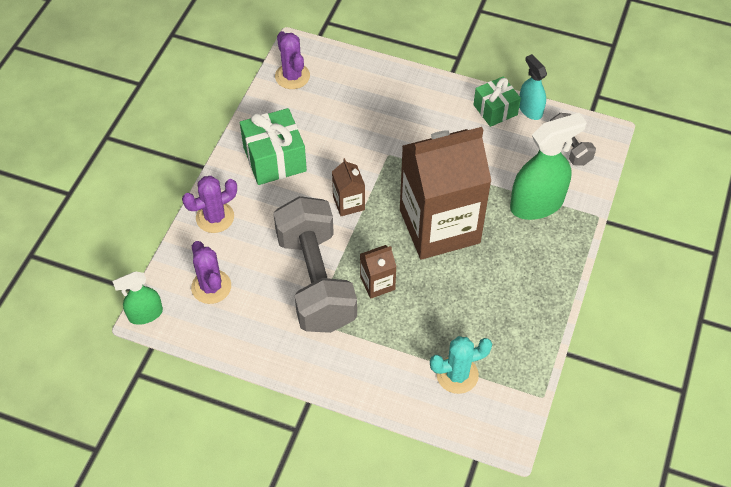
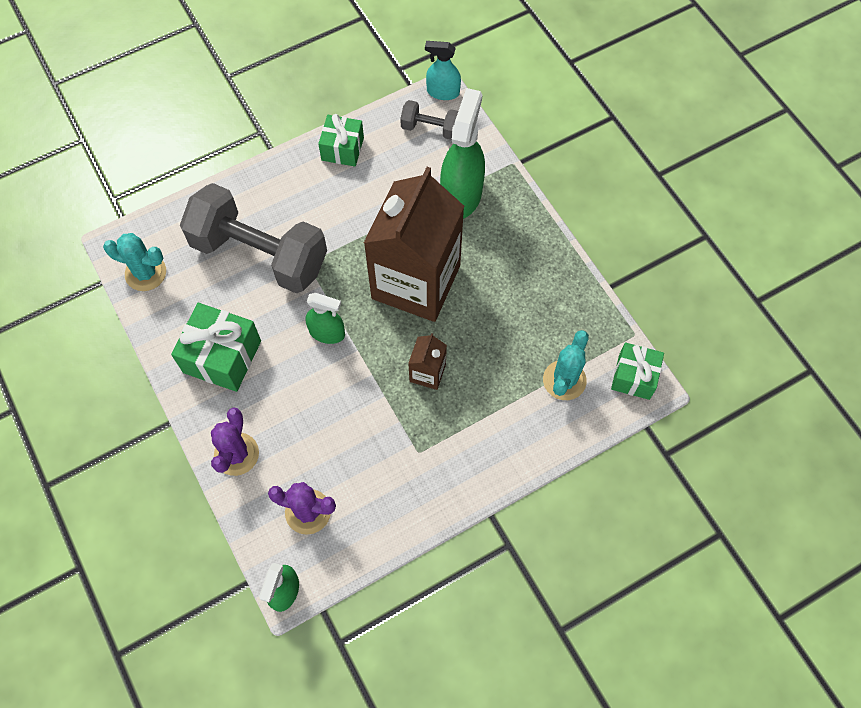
camera: 50 degrees left, 10 degrees up
(292, 76) = (145, 273): purple cactus -> turquoise cactus
(316, 280) = (380, 419): grey dumbbell -> grey dumbbell (260, 254)
(348, 203) = (327, 333): brown carton -> green spray bottle
(507, 421) = (634, 377): none -> green gift
(530, 109) = (367, 124): turquoise spray bottle -> turquoise spray bottle (443, 92)

